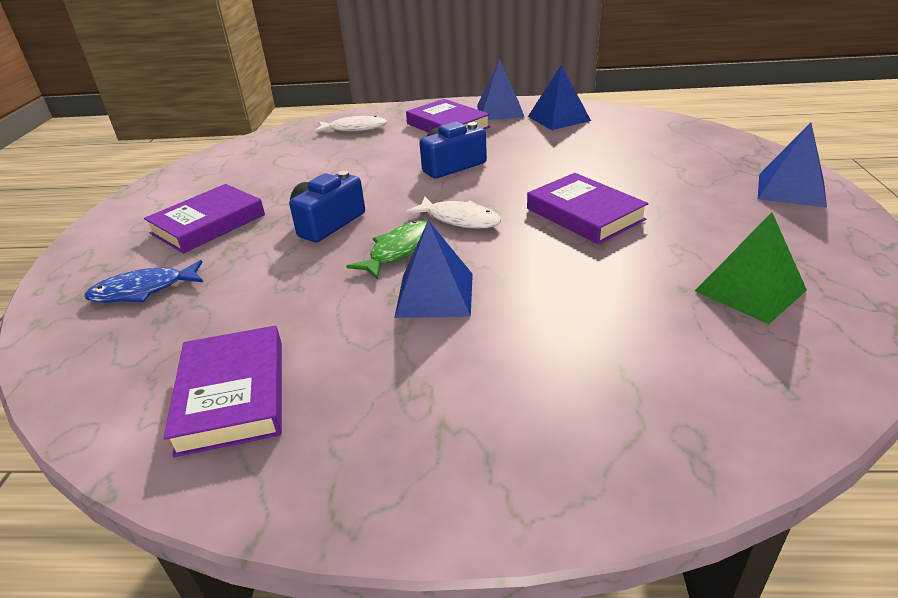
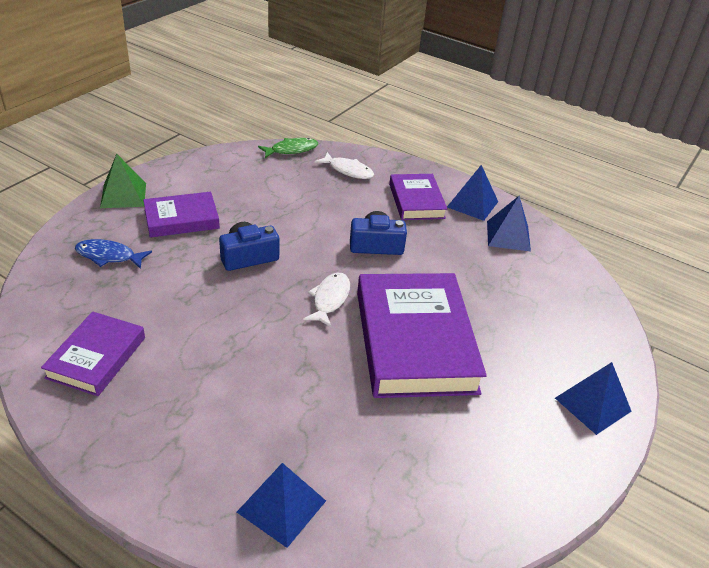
camera: 25 degrees right, 5 degrees up
(399, 250) = (268, 305): green fish -> green fish (291, 150)
(435, 295) = (254, 352): blue pyramid -> blue pyramid (281, 506)
(459, 219) = (330, 299): white fish -> white fish turned 135 degrees counterclockwise
(584, 214) = (415, 341): purple book -> purple book, size x1.82
(750, 290) = (444, 464): green pyramid -> green pyramid (123, 195)

